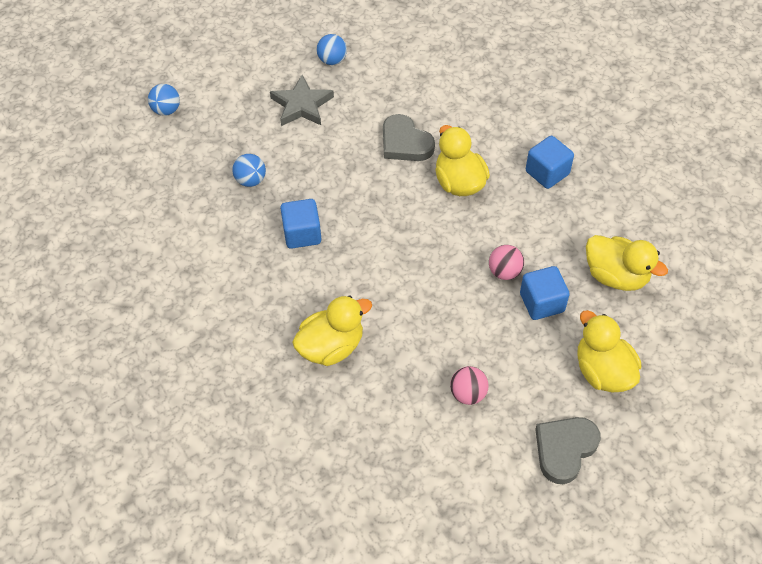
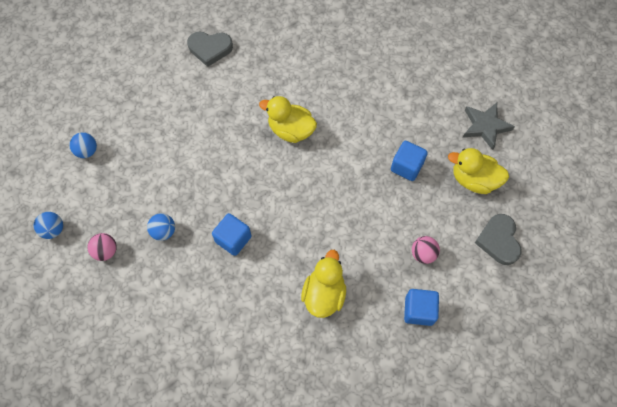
camera: 45 degrees left, 10 degrees up
(301, 105) = (143, 155): grey star -> grey star (485, 126)
(332, 60) = (131, 109): blue ball -> blue ball (87, 151)
(405, 143) = (234, 130): grey heart -> grey heart (210, 49)
(504, 272) = (370, 165): pink ball -> pink ball (106, 251)
(547, 173) = (332, 85): blue cube -> blue cube (418, 310)
(616, 276) = (427, 119): yellow duck -> none

